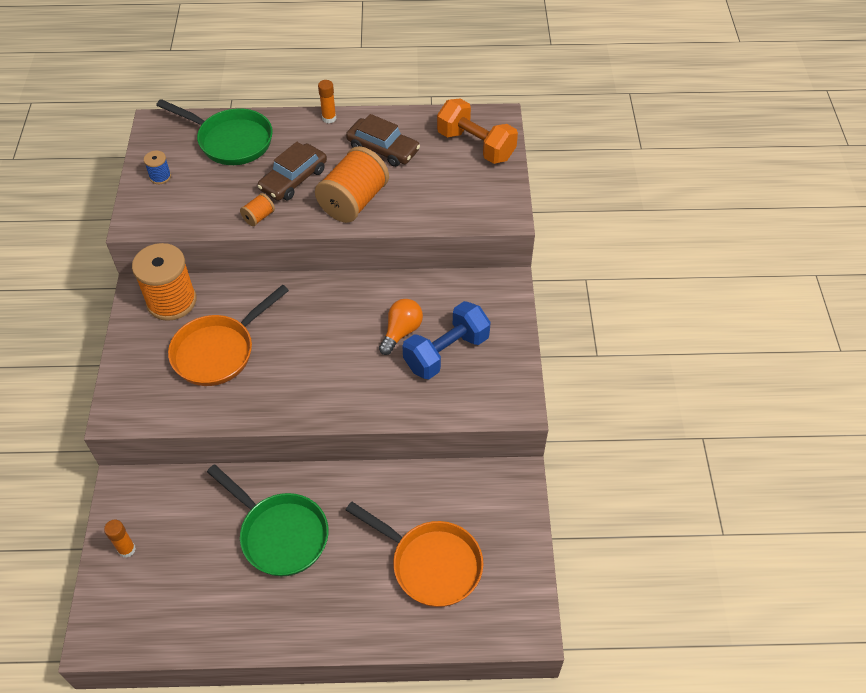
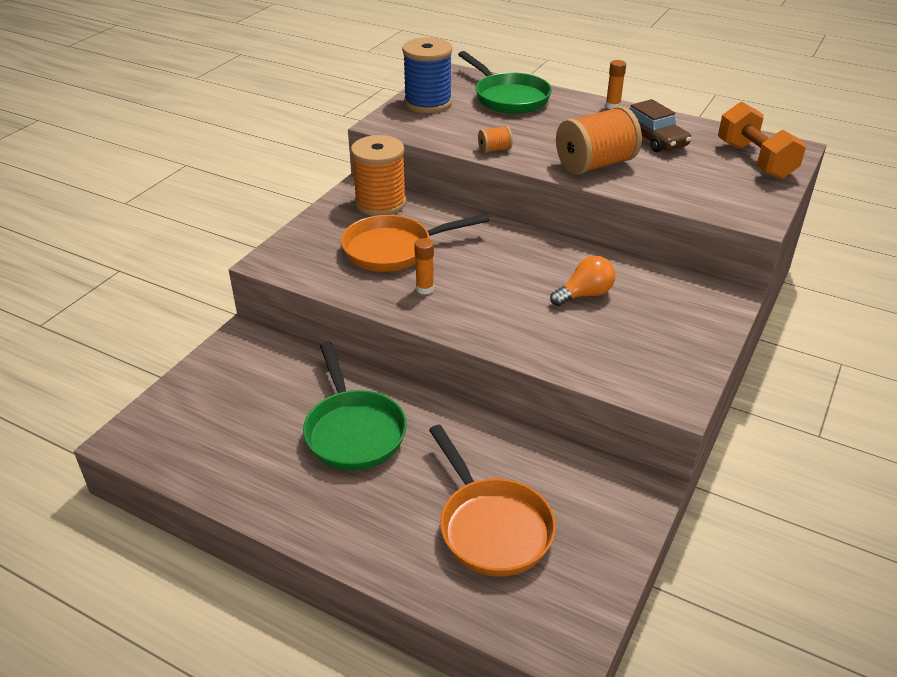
camera: 30 degrees right, 15 degrees down
(127, 549) = (208, 383): orange glue stick -> orange glue stick (425, 289)
(160, 177) = (428, 103): blue spool -> blue spool, size x2.25
(293, 179) = (547, 135): brown car -> none
(446, 352) = (623, 327): blue dumbbell -> none

